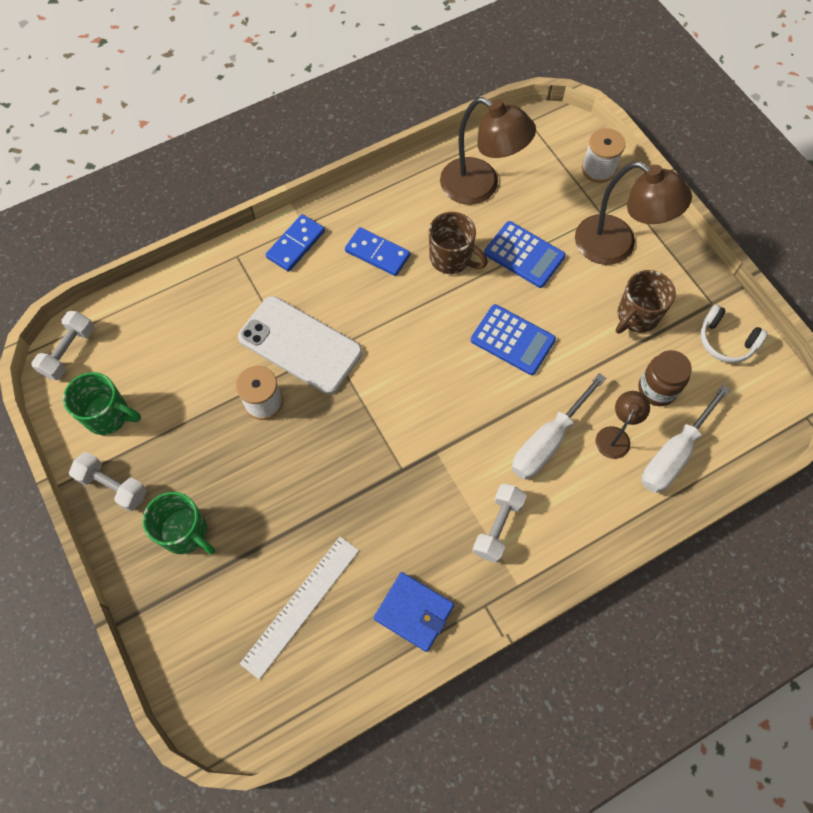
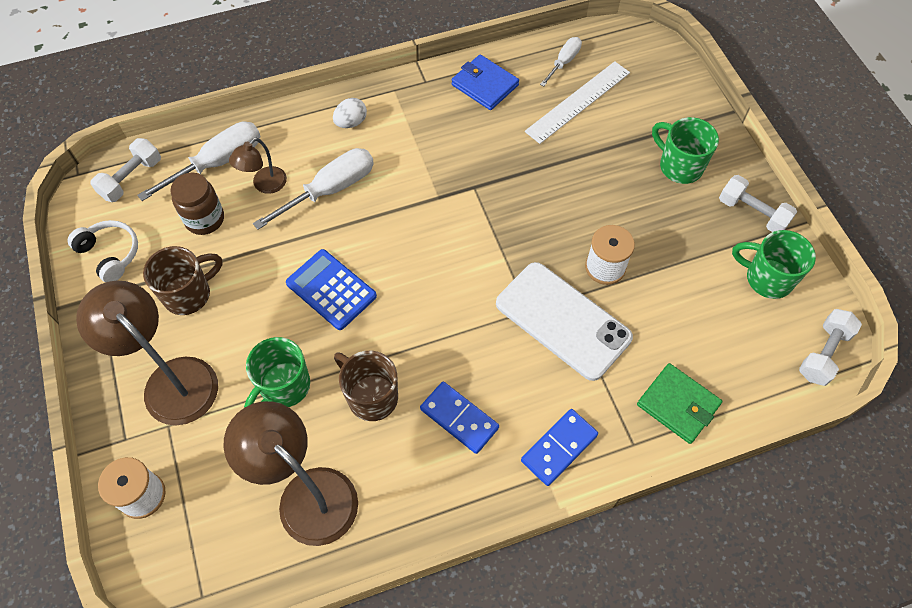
camera: 170 degrees left, 5 degrees down
(200, 290) = (678, 405): none -> green wallet
(322, 667) = (563, 62): none -> white screwdriver
(498, 527) = (398, 131): white dumbbell -> white dumbbell (131, 178)
(524, 255) = (284, 387): blue calculator -> green mug
(553, 529) = (351, 122): none -> white egg

